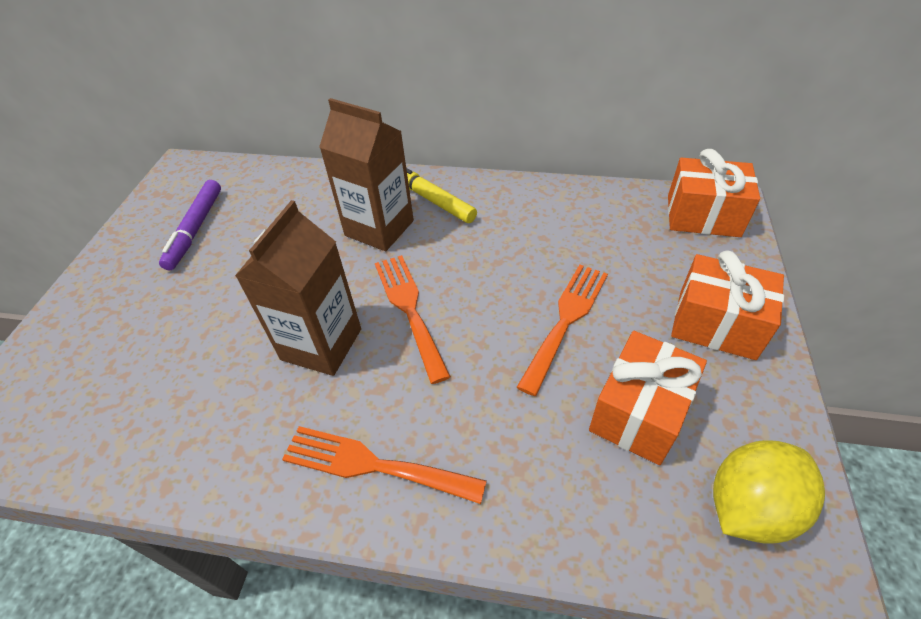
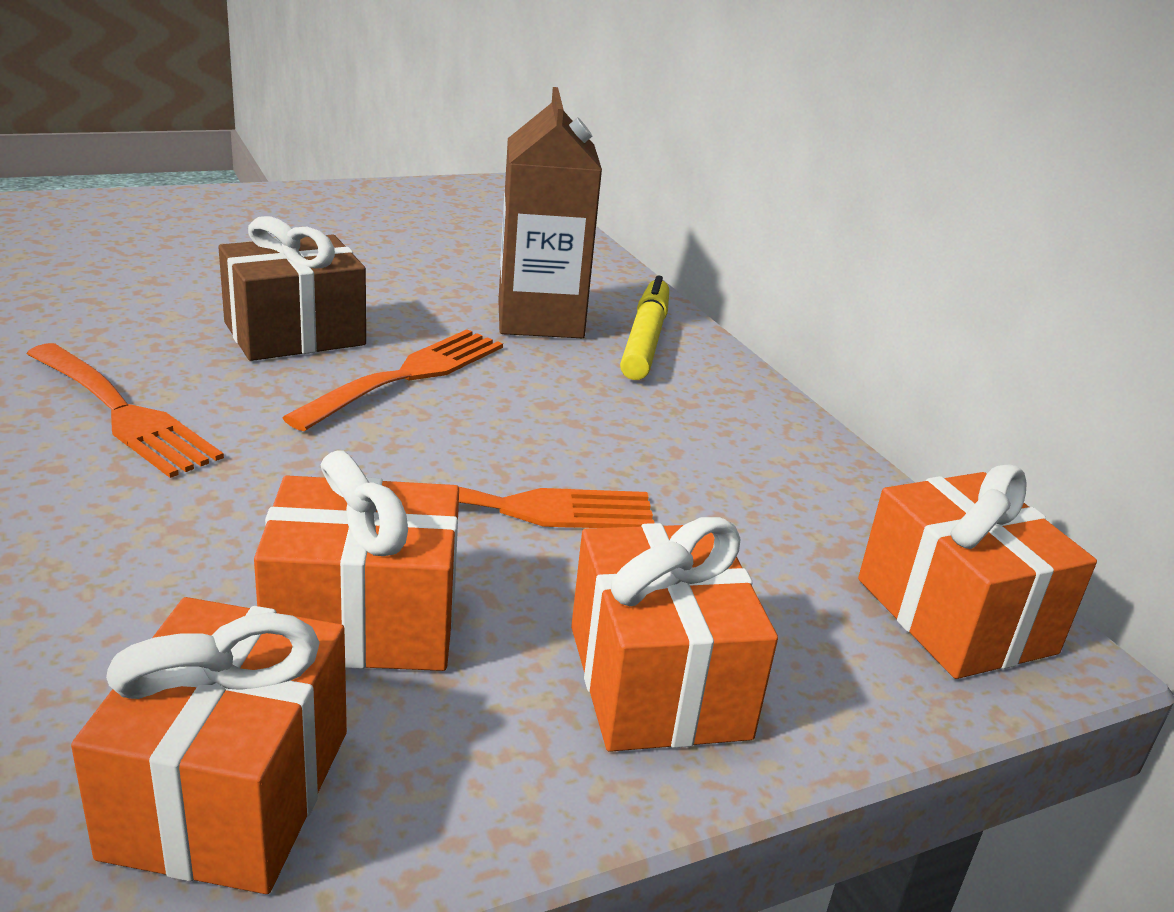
camera: 50 degrees right, 20 degrees down
(195, 229) = (411, 218): purple marker -> none
(321, 344) = (295, 334): brown carton -> brown gift
(373, 465) = (123, 413): orange fork -> orange fork turned 150 degrees clockwise
(749, 506) = (229, 792): yellow lemon -> orange gift

